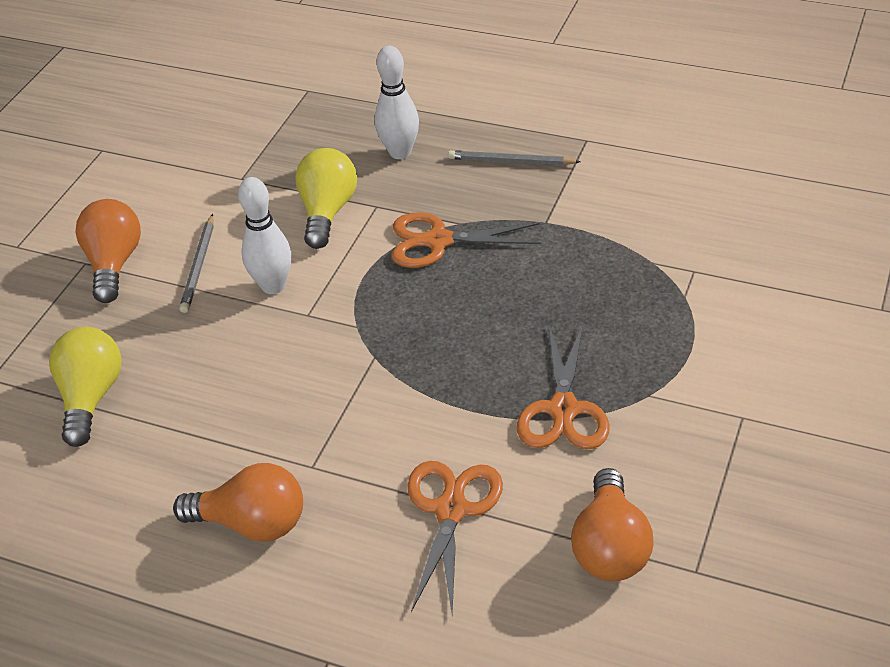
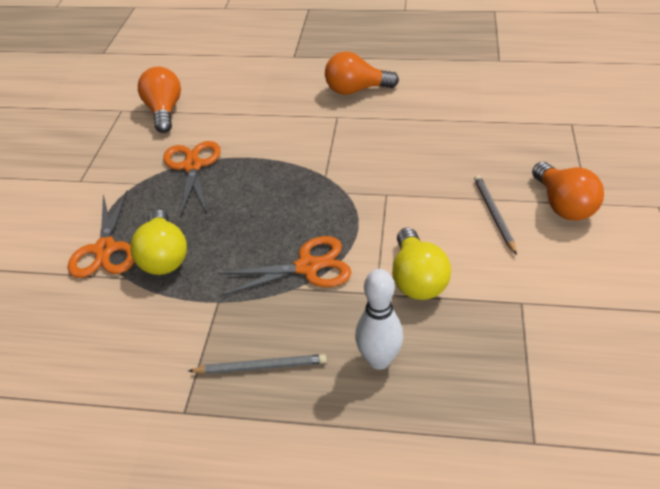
camera: 165 degrees right, 0 degrees up
(91, 397) = (495, 125): yellow light bulb -> yellow light bulb (164, 256)
(273, 286) = (424, 209): white bowling pin -> none
(451, 510) = (251, 111): orange scissors -> orange scissors (105, 249)

